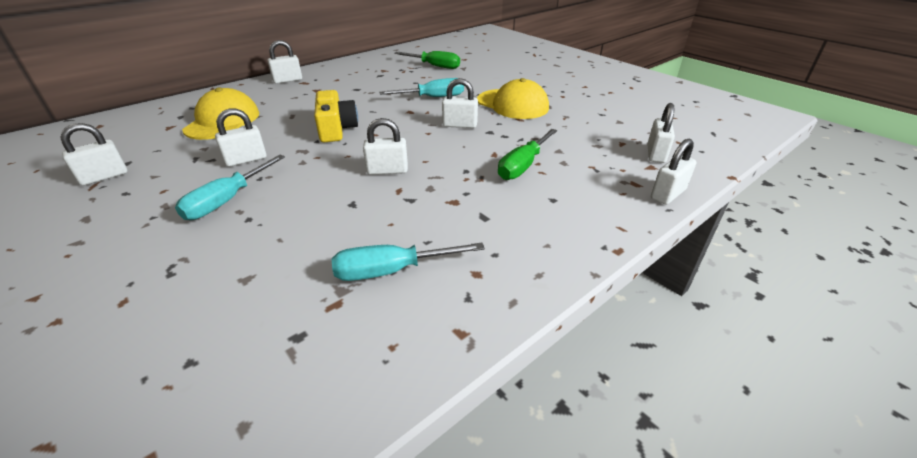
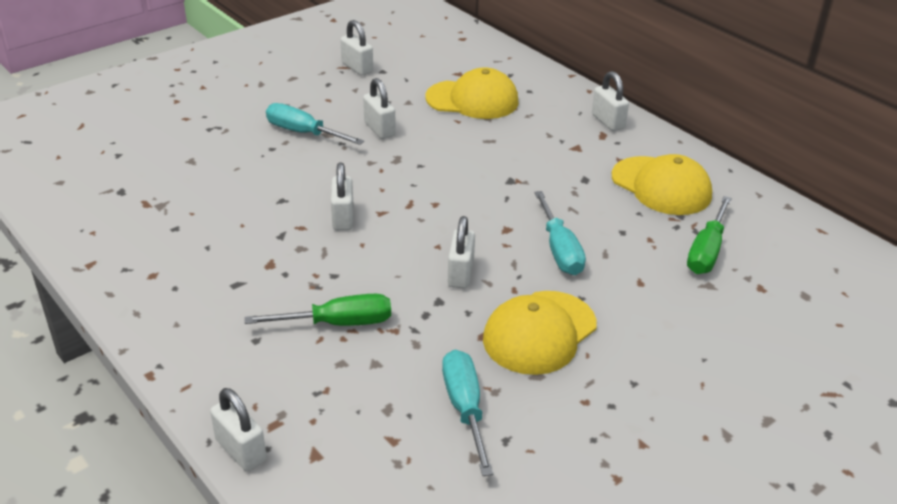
camera: 90 degrees right, 0 degrees up
(336, 129) = (450, 175): yellow camera -> none
(370, 71) = (661, 186): none -> yellow cap
(392, 271) = (173, 228): turquoise screwdriver -> turquoise screwdriver (465, 409)
(523, 166) = (337, 323): green screwdriver -> green screwdriver turned 135 degrees clockwise
(655, 154) = (351, 471): white padlock -> none

